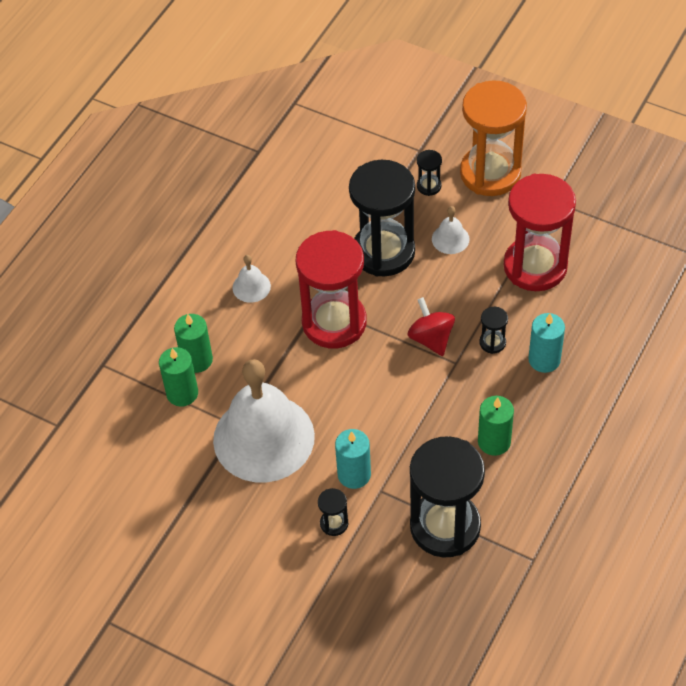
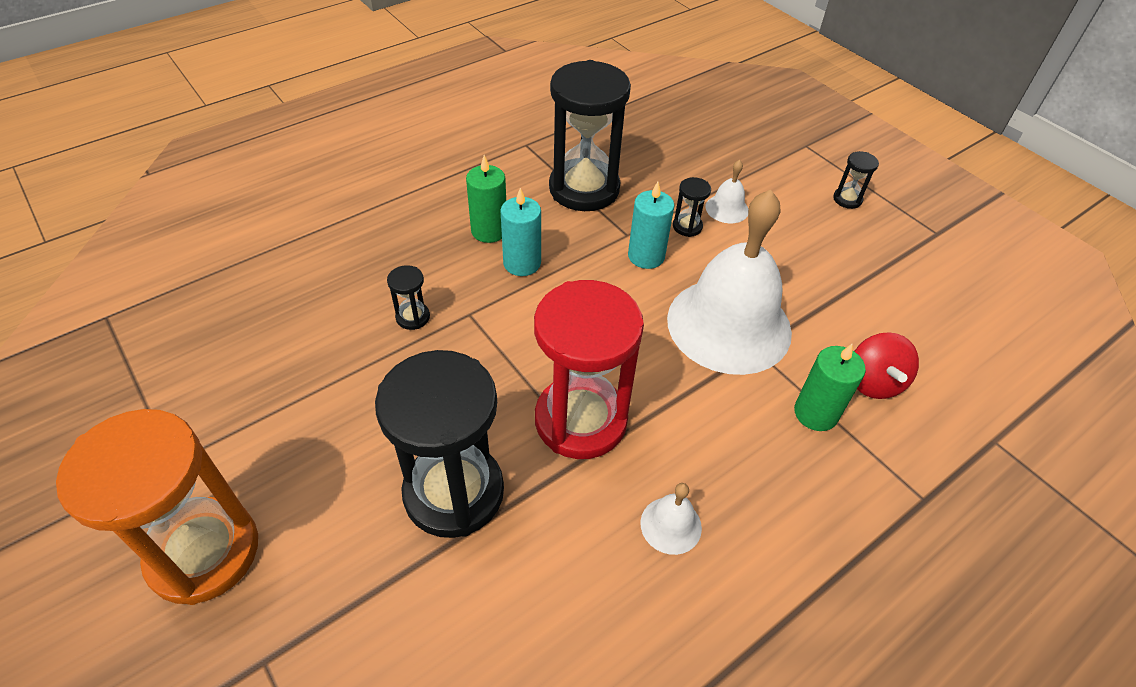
camera: 160 degrees left, 5 degrees down
(197, 360) = (785, 448): green candle -> none
(429, 186) = (308, 576): black hourglass -> black hourglass (847, 199)
(431, 338) = (476, 350): red spinning top -> red spinning top (873, 382)
(450, 239) = (351, 469): white bell -> white bell (727, 208)
(535, 266) = (285, 381): red hourglass -> none
(544, 359) = (375, 278): turquoise candle -> turquoise candle (522, 263)

